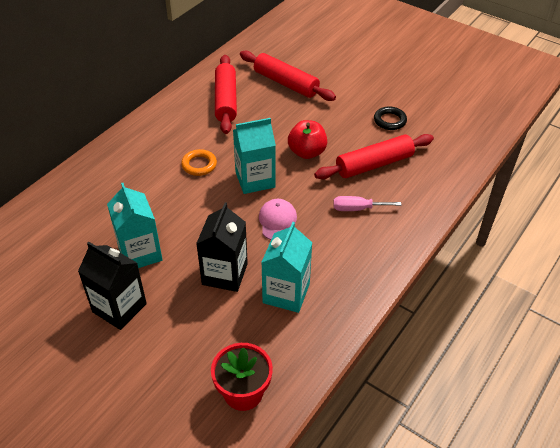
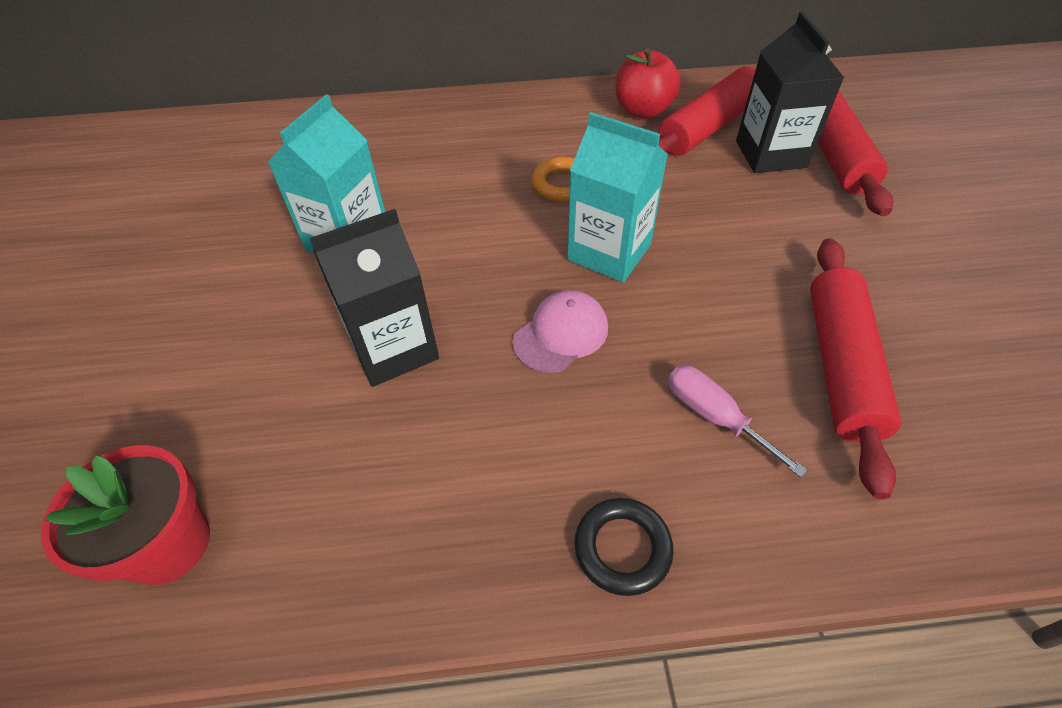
camera: 50 degrees right, 5 degrees up
(119, 308) = (236, 286): black carton -> black carton (770, 154)
(286, 293) = (425, 451): turquoise carton -> none
(307, 152) = (740, 267): red apple -> red apple (643, 111)
(374, 164) = (841, 366): red rolling pin -> red rolling pin turned 75 degrees clockwise
(389, 121) = (966, 315): black ring -> black ring (622, 548)

